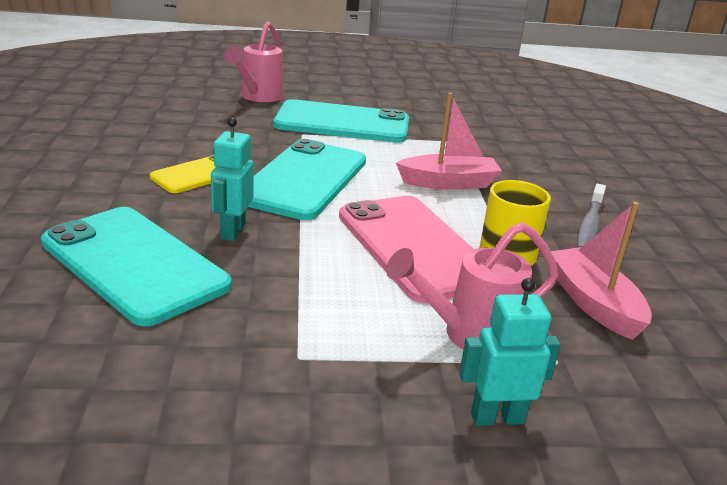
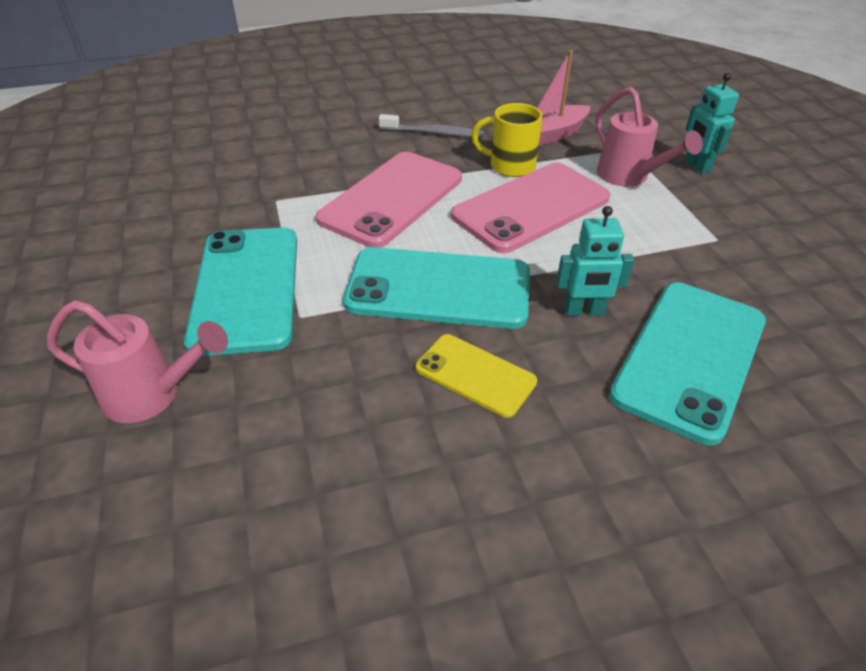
camera: 100 degrees left, 15 degrees up
(448, 183) = (392, 199): pink boat -> pink phone

